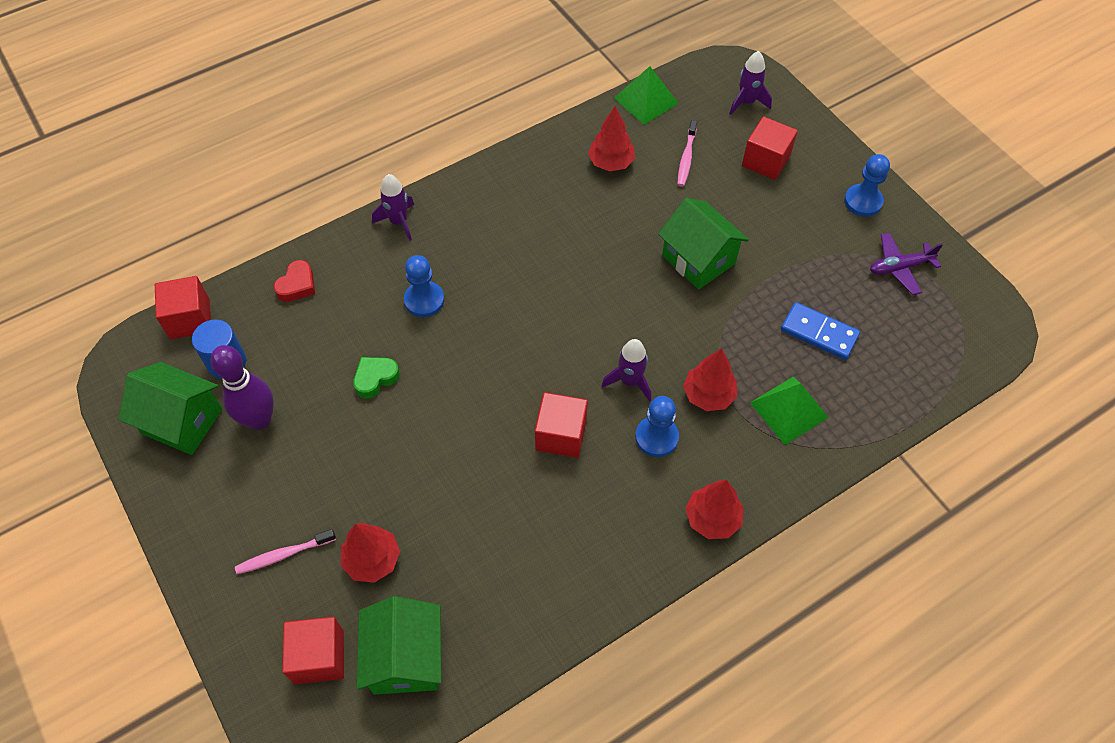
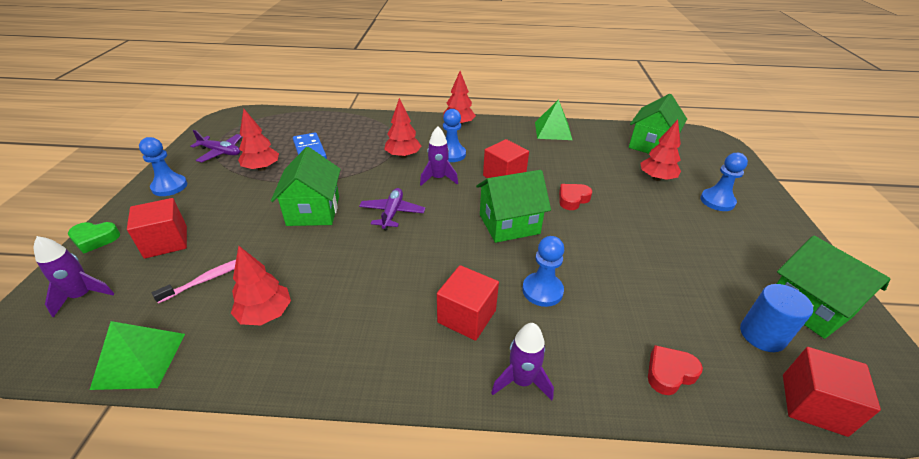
camera: 145 degrees left, 20 degrees down
(259, 420) = (729, 276): purple bowling pin -> none
(284, 554) = (717, 201): pink toothbrush -> blue pawn
(319, 657) = (701, 161): red cube -> red cube (466, 316)
(375, 378) = (616, 257): green heart -> green heart (95, 239)
(458, 443) = (572, 199): none -> red heart
(502, 360) = (509, 224): none -> green house
(625, 302) = (392, 213): none -> purple plane
(789, 410) = (372, 135): green pyramid -> green pyramid (553, 131)
(823, 275) = (262, 168): none -> red tree

